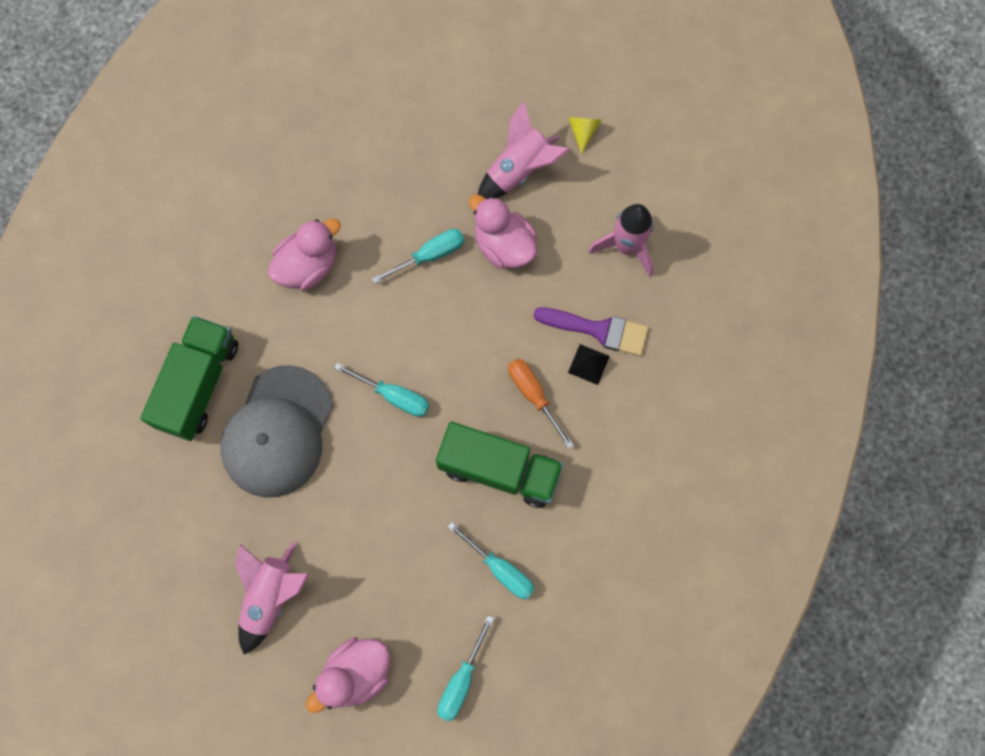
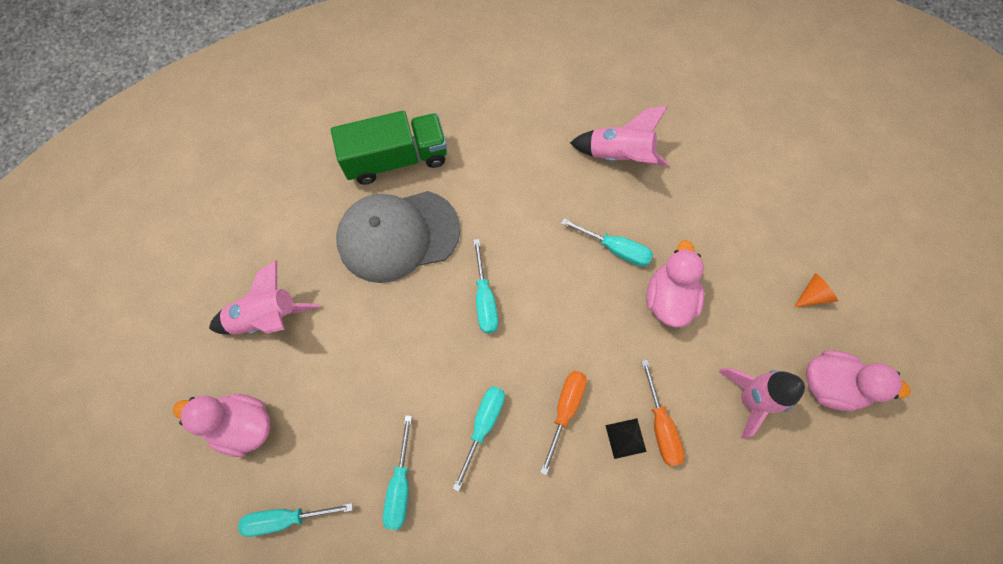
camera: 55 degrees right, 5 degrees down
(308, 265) = (539, 170): pink duck -> pink duck (831, 385)
(499, 469) = (483, 425): green truck -> turquoise screwdriver
(519, 170) = (739, 268): pink rocket -> pink rocket (619, 156)
(583, 132) = (813, 295): yellow cone -> orange cone
(598, 330) = (661, 426): purple brush -> orange screwdriver

